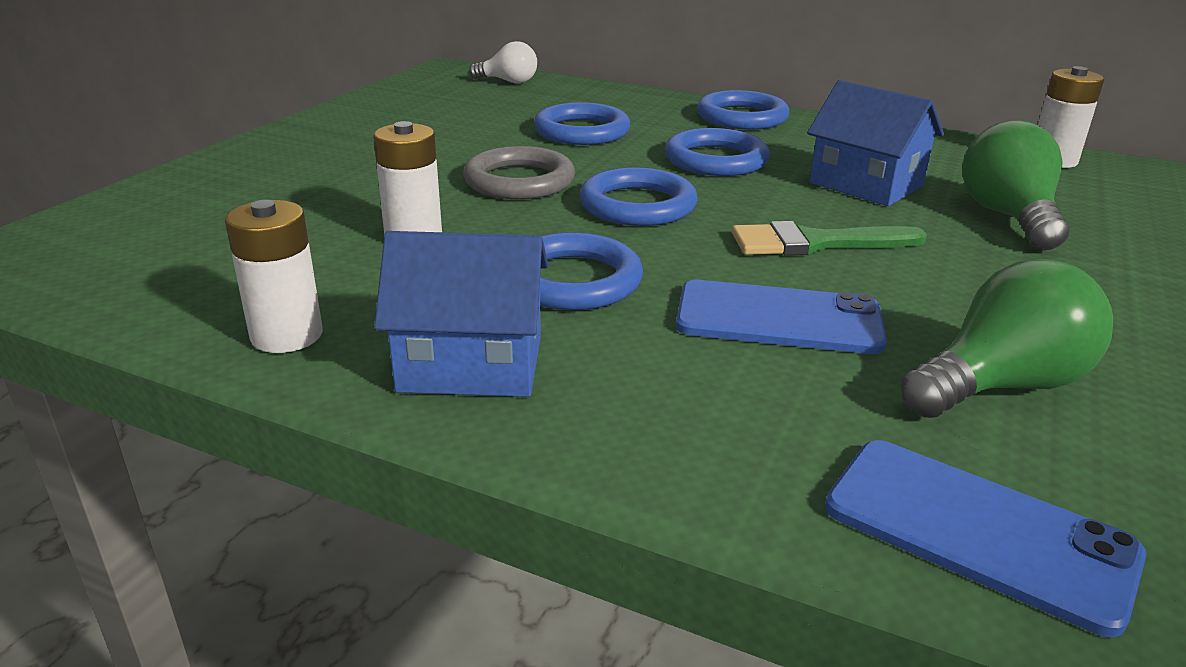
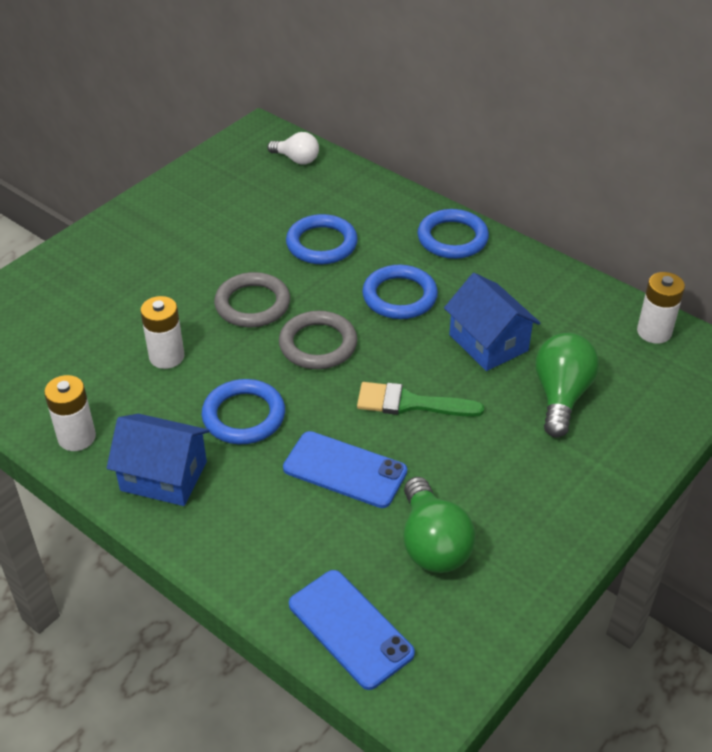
camera: 15 degrees right, 15 degrees up
(637, 205) = (318, 344): blue ring -> grey ring
(1000, 385) = (432, 544): green light bulb -> green light bulb turned 90 degrees clockwise

